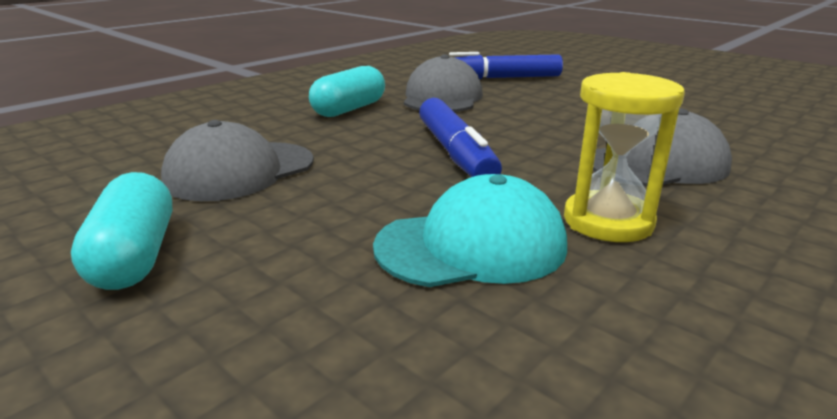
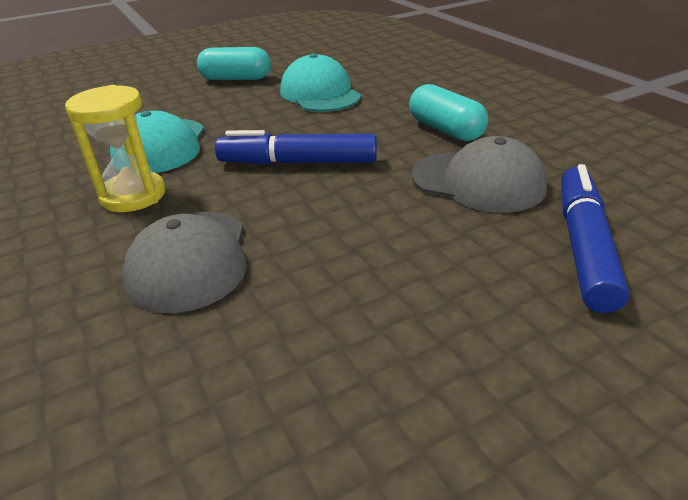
camera: 110 degrees right, 10 degrees up
(240, 171) = (320, 93): grey cap -> turquoise cap

